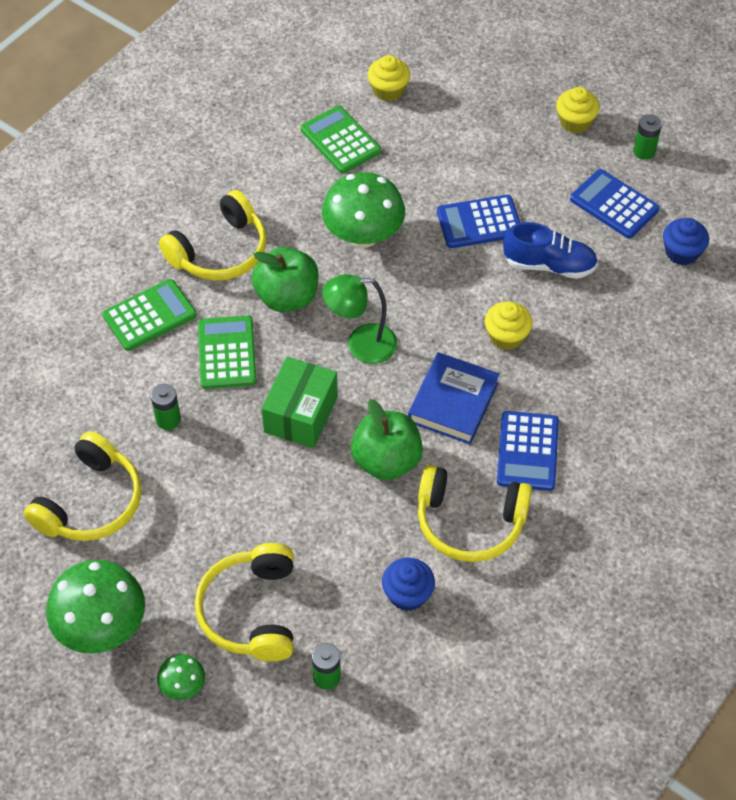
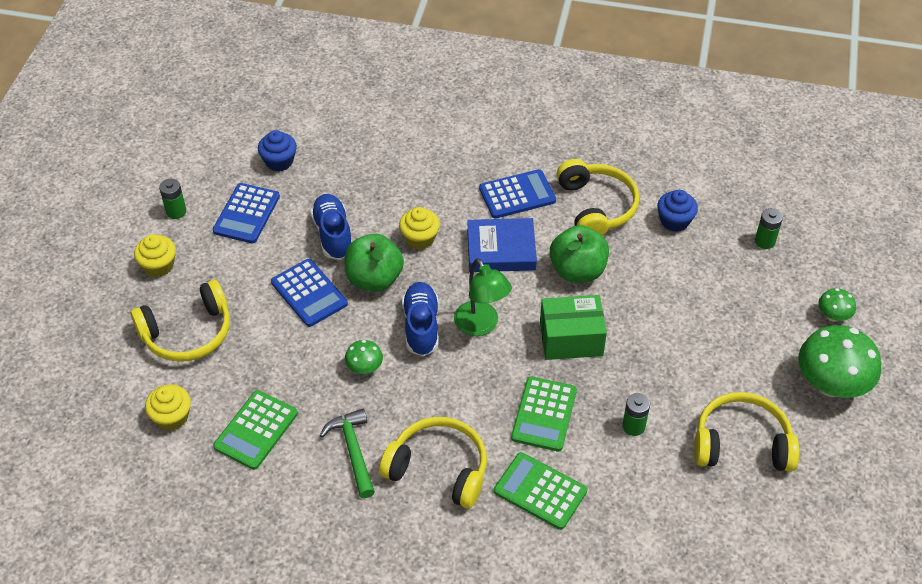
camera: 115 degrees left, 5 degrees down
(227, 353) = (544, 414): green calculator -> green calculator turned 45 degrees counterclockwise
(251, 611) = (751, 301): yellow headphones -> yellow headphones (188, 333)
(277, 198) = (353, 451): none -> green hammer
(287, 297) = (461, 396): green apple -> green apple (374, 279)
(363, 236) = (364, 368): green mushroom -> green mushroom, size x0.48
(388, 296) = (421, 326): none -> blue shoe

